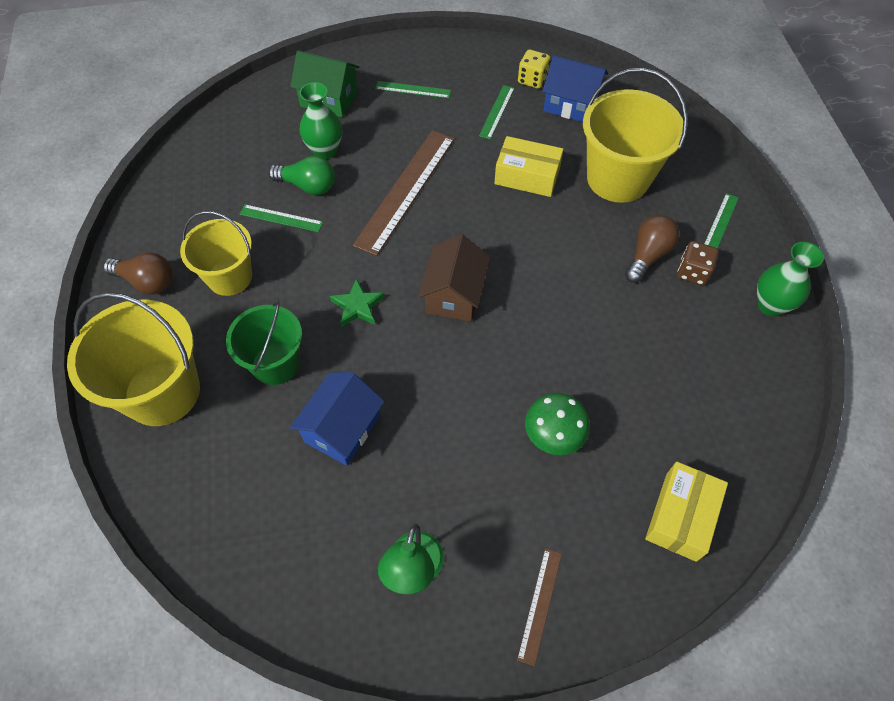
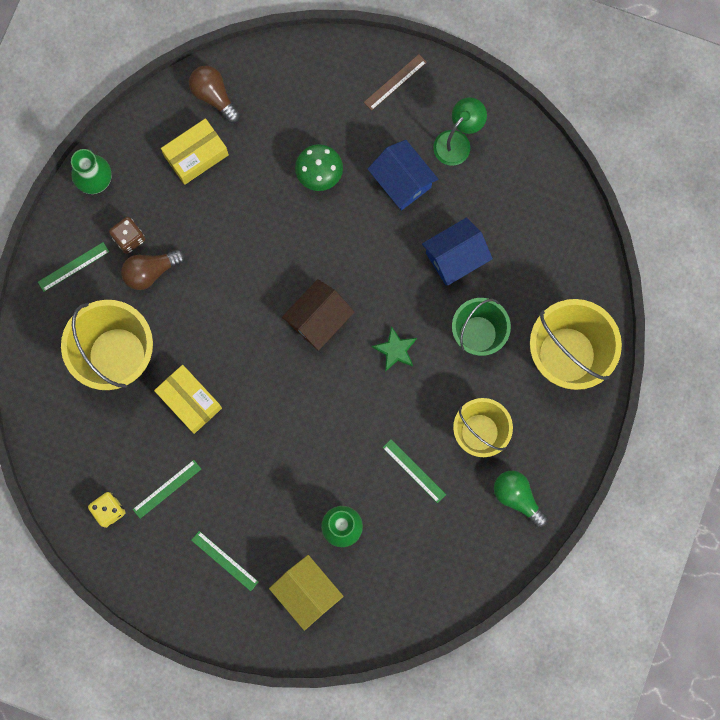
camera: 150 degrees left, 20 degrees up
(147, 282) = (544, 464): brown light bulb -> brown light bulb (214, 96)
(308, 186) = (376, 494): green light bulb -> green light bulb (517, 497)
(329, 99) = (307, 592): green house -> yellow house
(405, 190) = (298, 443): brown ruler -> none
(571, 104) = (96, 459): blue house -> blue house (402, 181)
(681, 516) = (275, 82): yellow box -> yellow box (196, 155)

